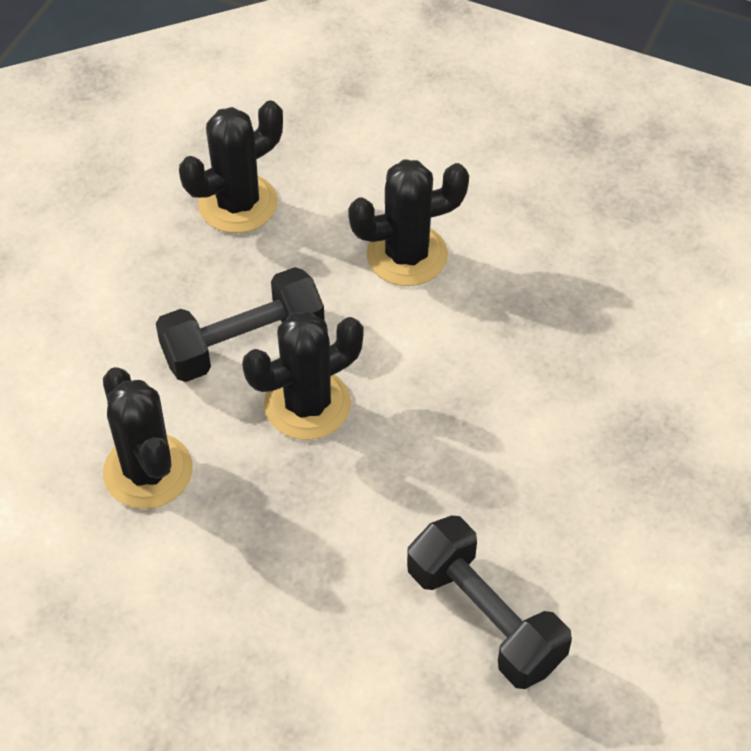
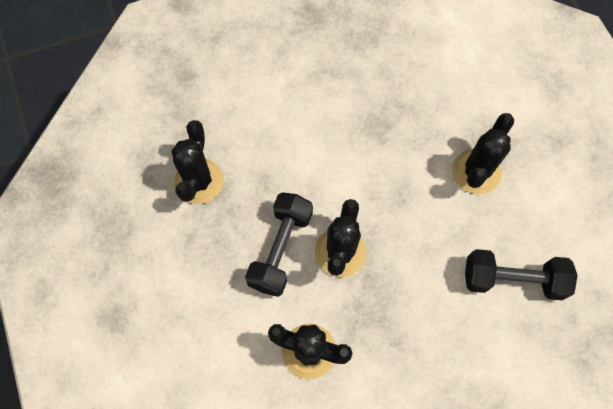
camera: 45 degrees left, 15 degrees up
(407, 255) = (302, 140): black cactus -> black cactus (476, 172)

